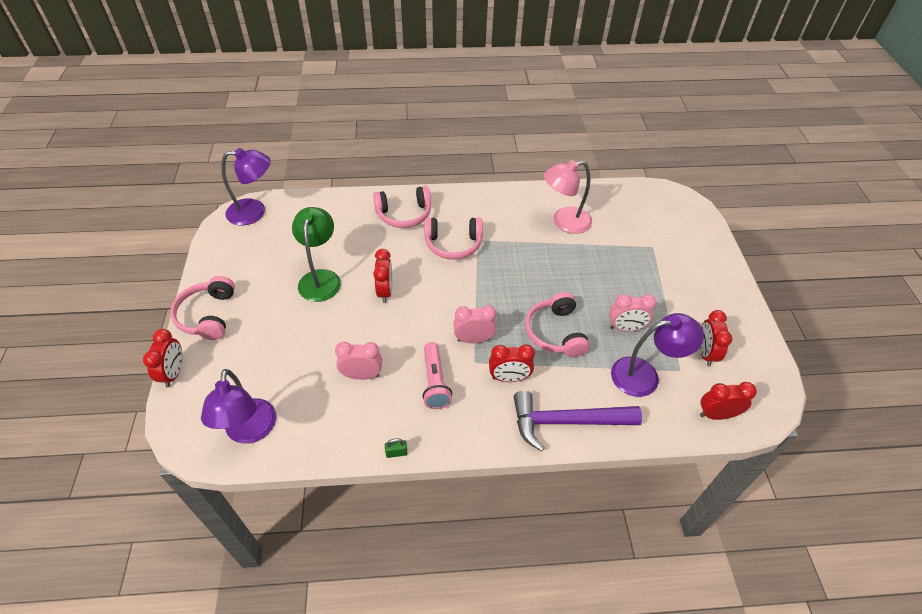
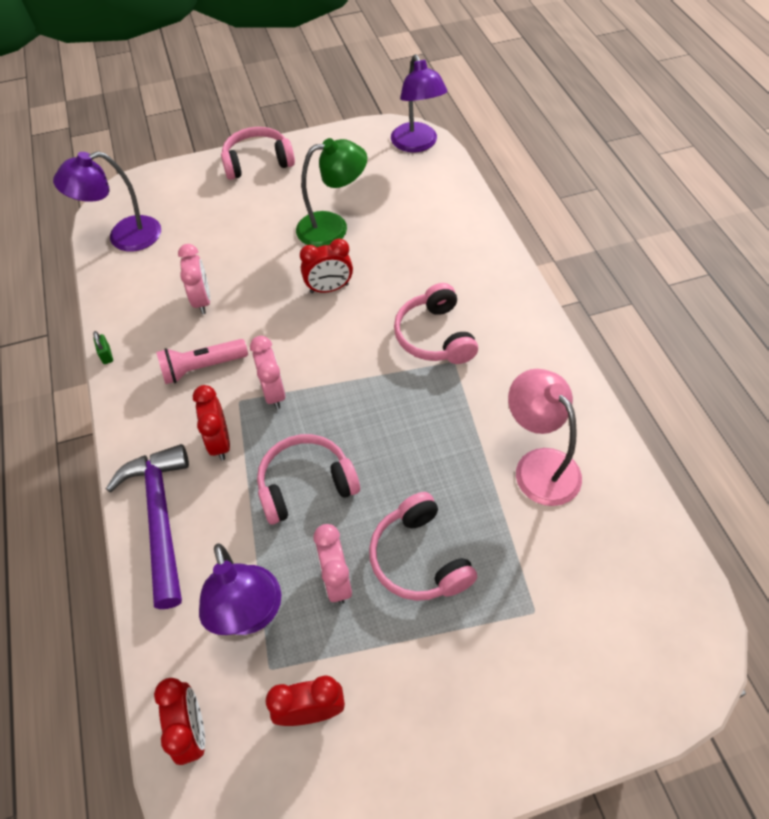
camera: 80 degrees right, 5 degrees up
(174, 373) = (184, 165): red clock -> none
(404, 214) = (470, 272): pink headphones -> pink headphones (419, 558)

